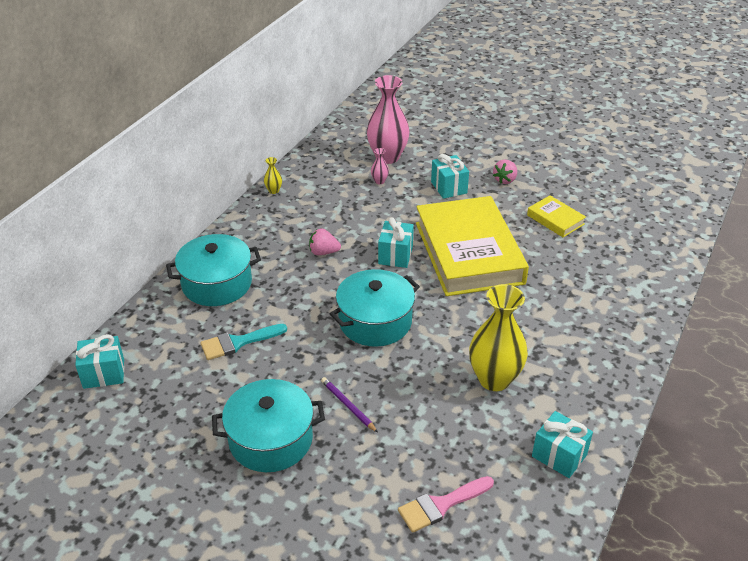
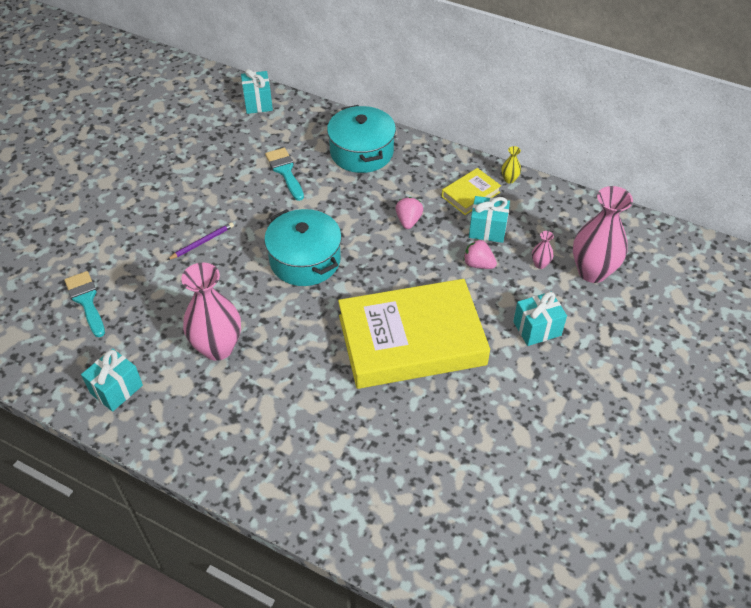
camera: 90 degrees right, 10 degrees up
(270, 439) = (175, 197): turquoise pot -> none
(395, 255) = (405, 276): turquoise gift -> turquoise gift (487, 229)
(441, 505) = (86, 300): pink brush -> turquoise brush
(494, 379) = (218, 348): yellow vase -> pink vase
(505, 180) = (562, 388): pink strawberry -> pink strawberry (478, 264)
(555, 219) = (481, 435): yellow book -> yellow book (470, 194)

